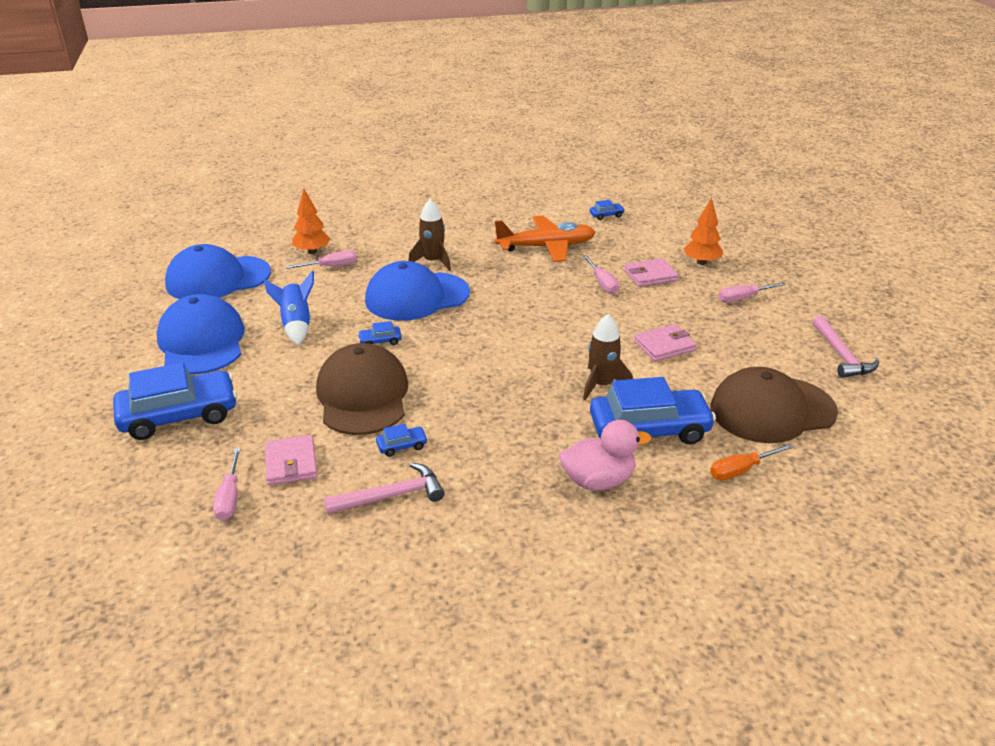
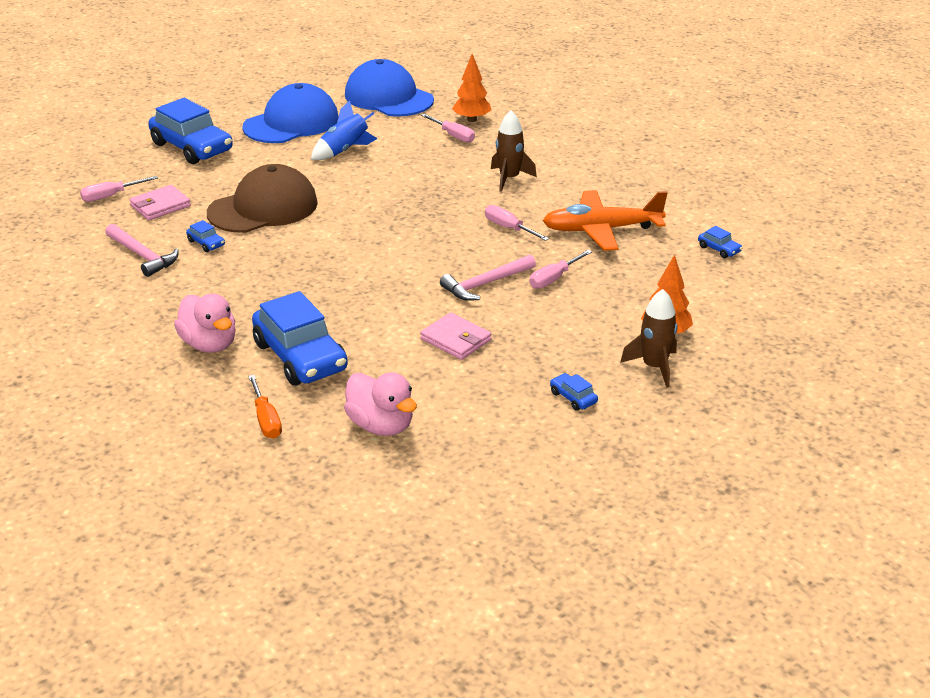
camera: 65 degrees right, 0 degrees up
(380, 341) = (348, 193): blue car -> blue car (573, 397)
(416, 297) = (436, 188): blue cap -> none
(546, 247) = (601, 230): orange plane -> orange plane turned 120 degrees clockwise
(602, 385) = (357, 317): brown rocket -> brown rocket (654, 367)
(650, 275) = (599, 305): pink wallet -> none
(741, 470) = (266, 419): orange screwdriver -> orange screwdriver turned 150 degrees counterclockwise
(743, 298) = (604, 375): pink screwdriver -> pink screwdriver (509, 228)
(772, 410) = (381, 425): brown cap -> pink duck
(841, 355) = (529, 462): pink hammer -> pink hammer (485, 284)

